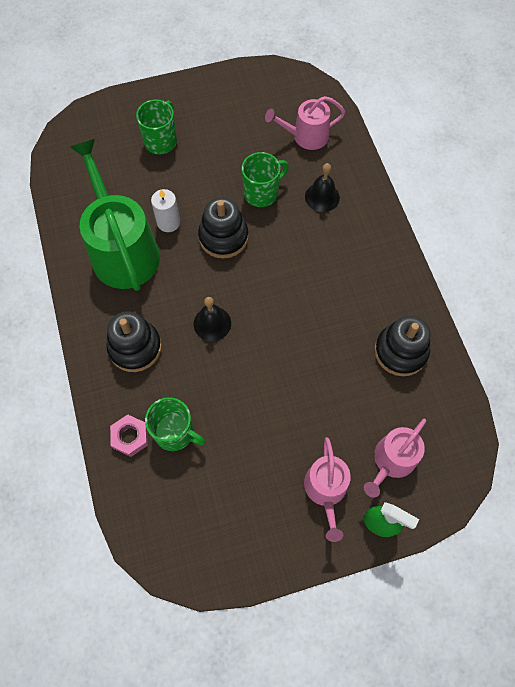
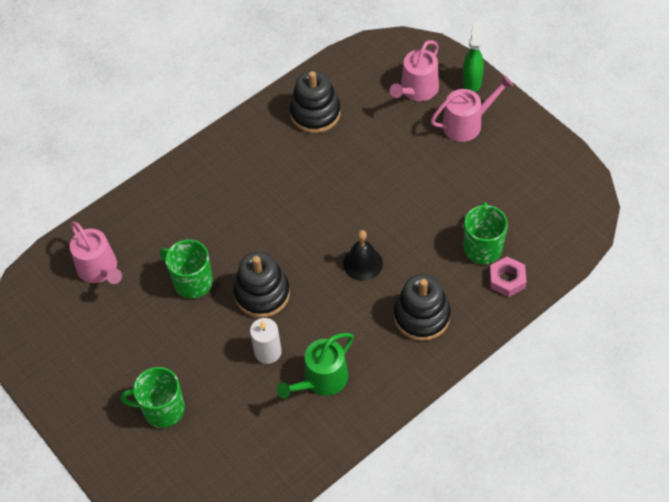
camera: 110 degrees left, 10 degrees down
(122, 250) = (321, 380): green watering can -> green watering can, size x0.56
(322, 197) = (174, 227): black bell -> none
(392, 461) = (417, 90): pink watering can -> pink watering can turned 105 degrees clockwise

